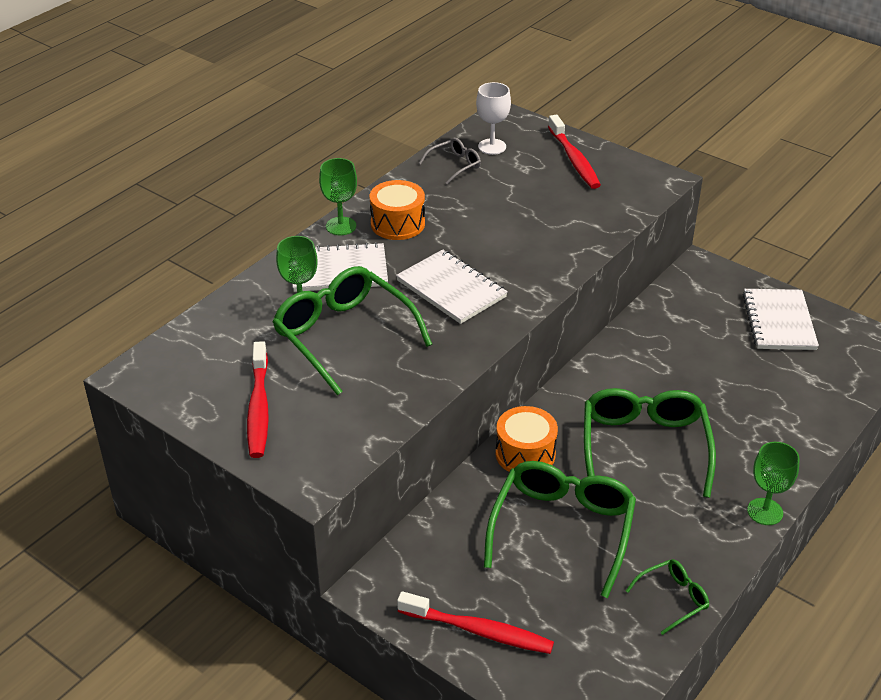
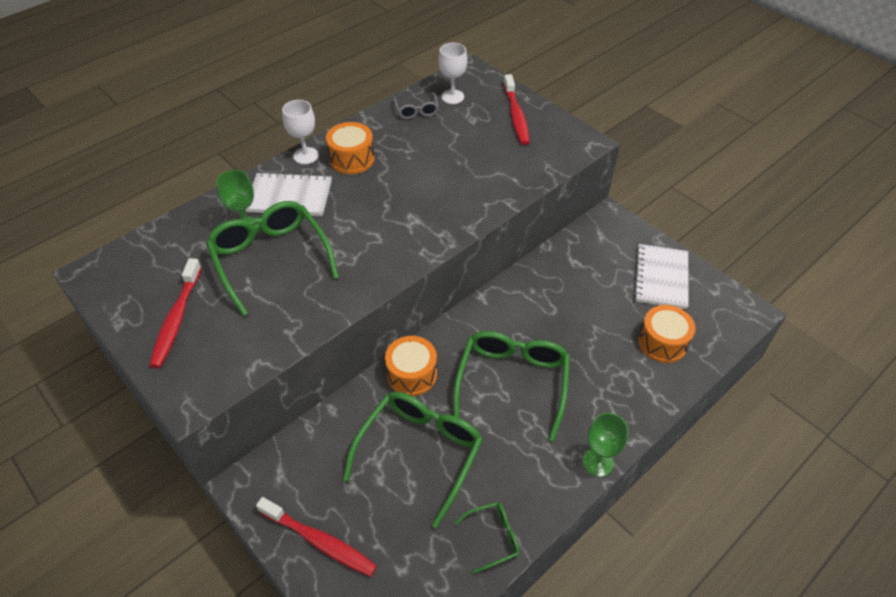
camera: 10 degrees right, 10 degrees up
(341, 226) = (306, 156): green goblet -> white goblet
(451, 289) = (374, 225): white notebook -> none
(455, 165) = (416, 110): grey glasses -> grey glasses turned 105 degrees clockwise
(800, 386) = (662, 342): none -> orange drum

